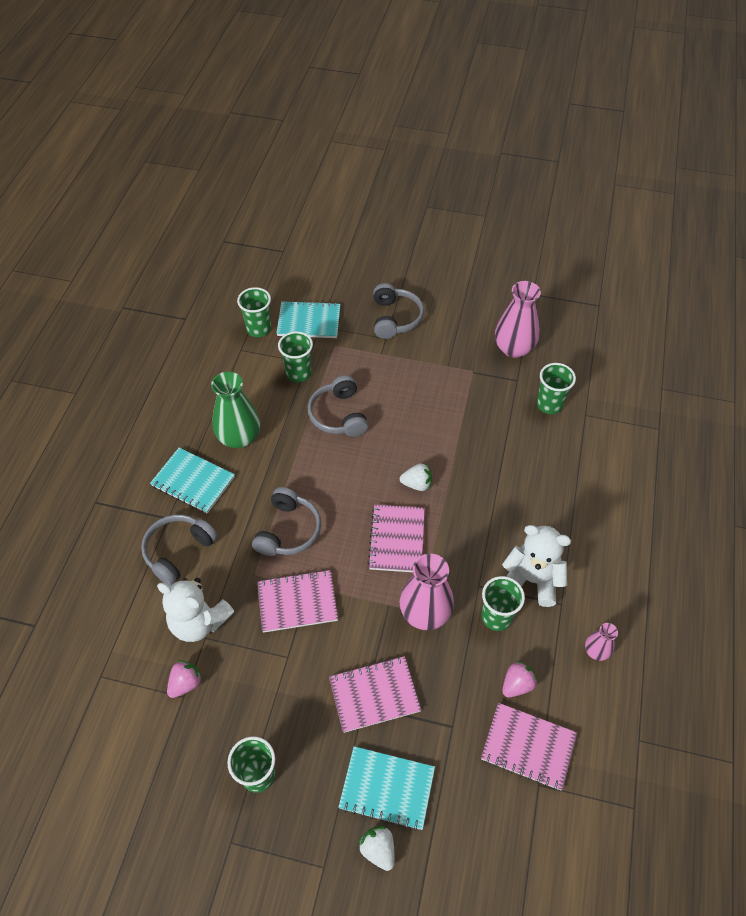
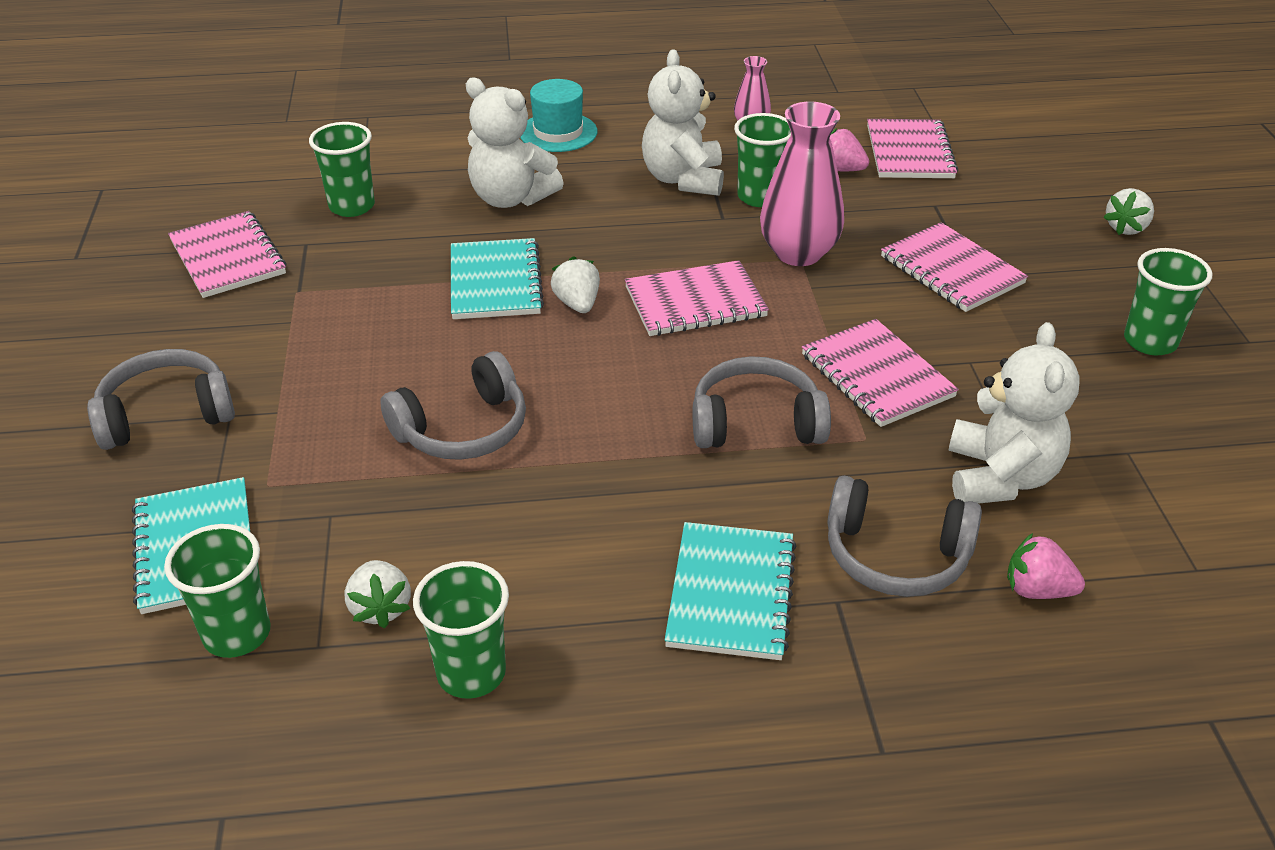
camera: 110 degrees left, 15 degrees down
(185, 683) = (1107, 456): pink strawberry -> pink strawberry (1037, 590)
(239, 437) = (582, 558): green vase -> none
(248, 369) = (380, 608): none -> white strawberry
(298, 373) = (367, 518): green cup -> green cup (471, 673)
(387, 788) = (1055, 236): turquoise notebook -> turquoise notebook (495, 282)
(513, 348) = (228, 257): pink vase -> pink notebook
(536, 480) = (511, 198): none -> white teddy bear
(613, 526) = (558, 132): none -> turquoise hat

